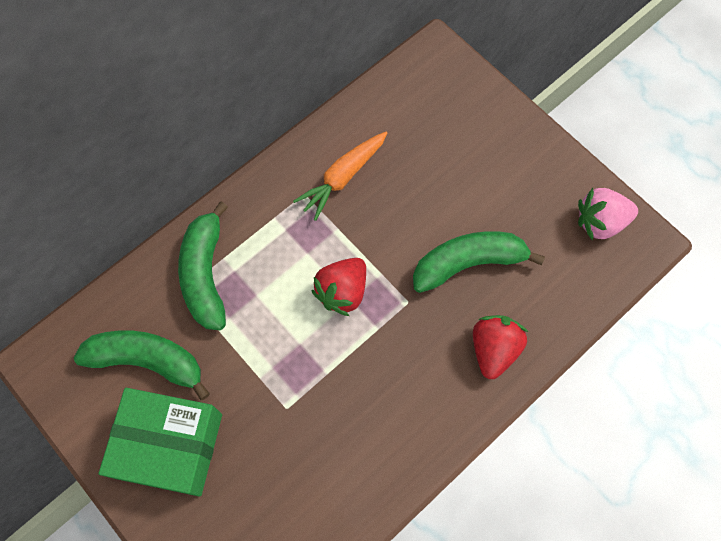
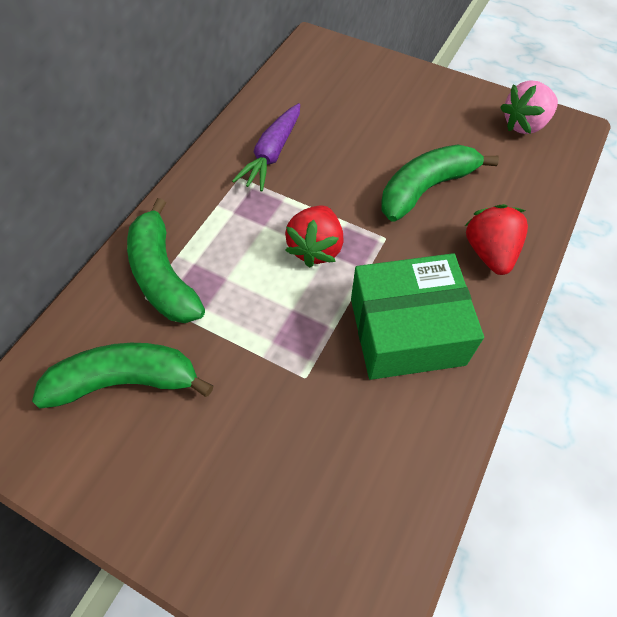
camera: 20 degrees left, 10 degrees down
(170, 445) = (184, 465): green box -> green box (406, 331)
(343, 177) = (272, 154): orange carrot -> purple carrot

